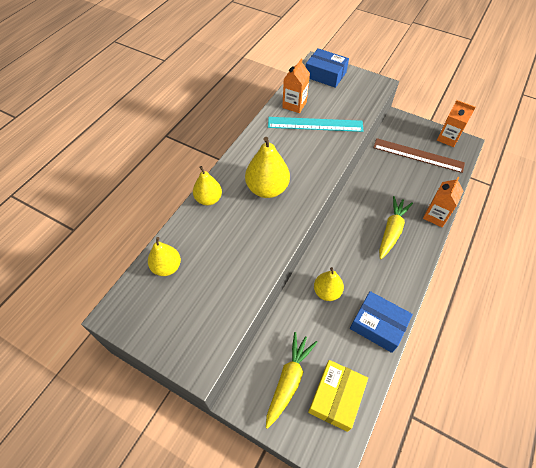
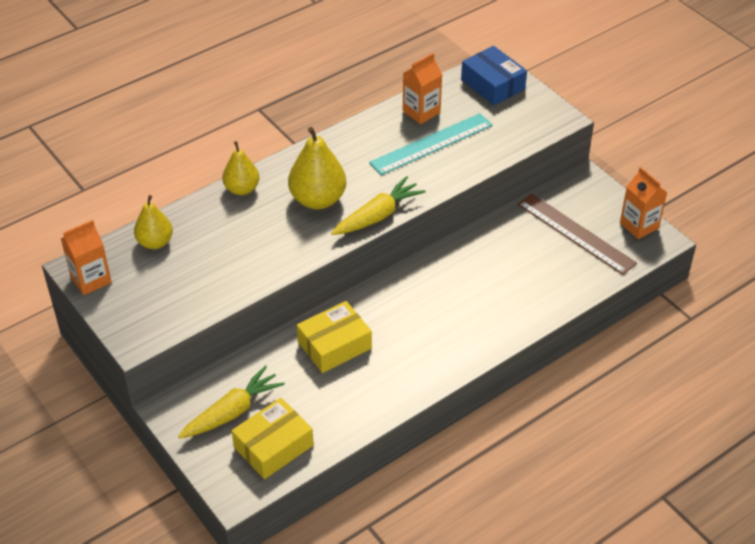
camera: 25 degrees right, 10 degrees down
(315, 124) = (431, 144): turquoise ruler -> turquoise ruler turned 60 degrees counterclockwise
(327, 292) = (334, 345): yellow pear -> yellow box
(378, 325) = (372, 399): blue box -> none
(391, 230) = (466, 309): yellow carrot -> yellow carrot (378, 215)
(435, 216) = (540, 312): orange carton -> orange carton (91, 279)

